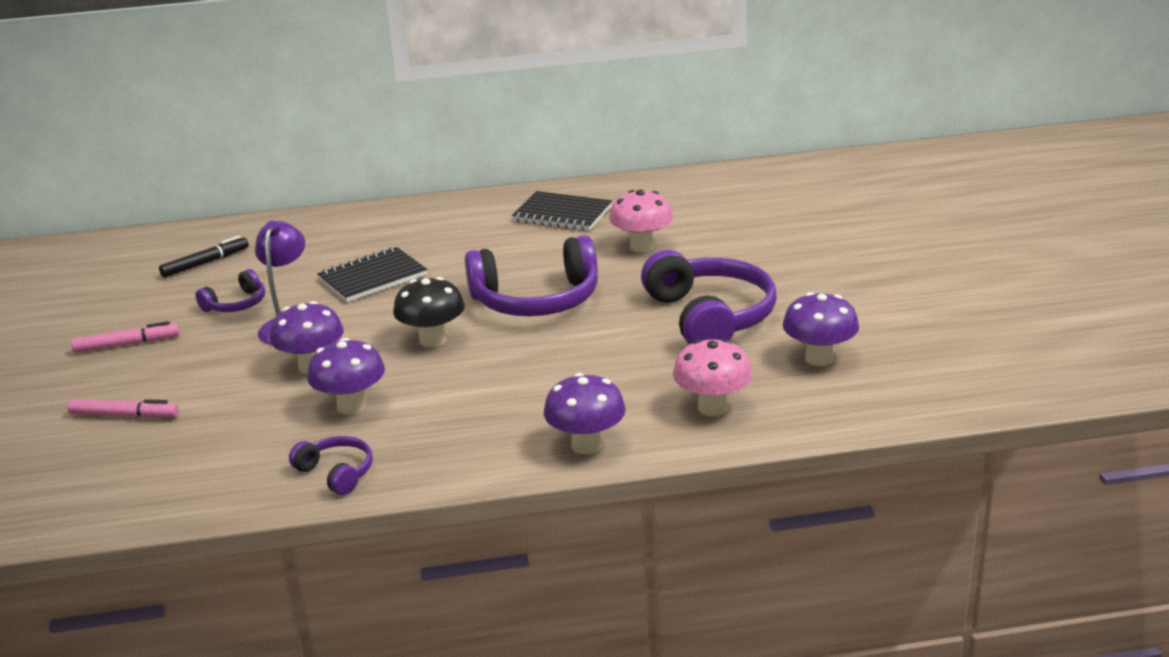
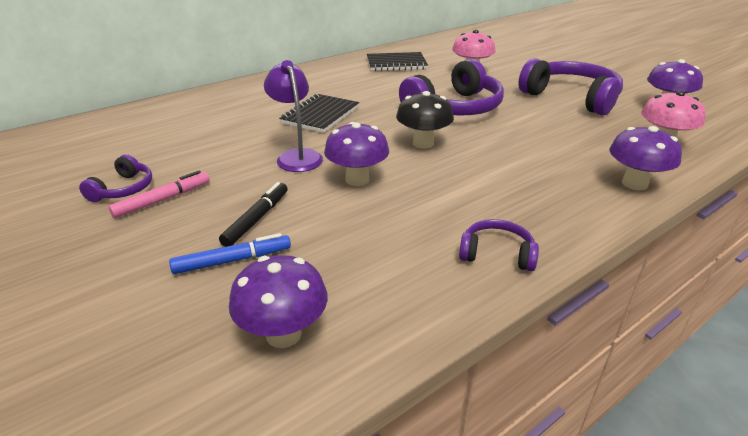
camera: 30 degrees left, 5 degrees up
(124, 416) = (232, 260): pink marker -> blue marker
(205, 263) = (168, 129): black marker -> black marker (256, 219)
(236, 304) = (232, 151): purple headphones -> purple headphones (123, 189)
(351, 406) = (431, 200): purple mushroom -> purple mushroom (283, 334)

